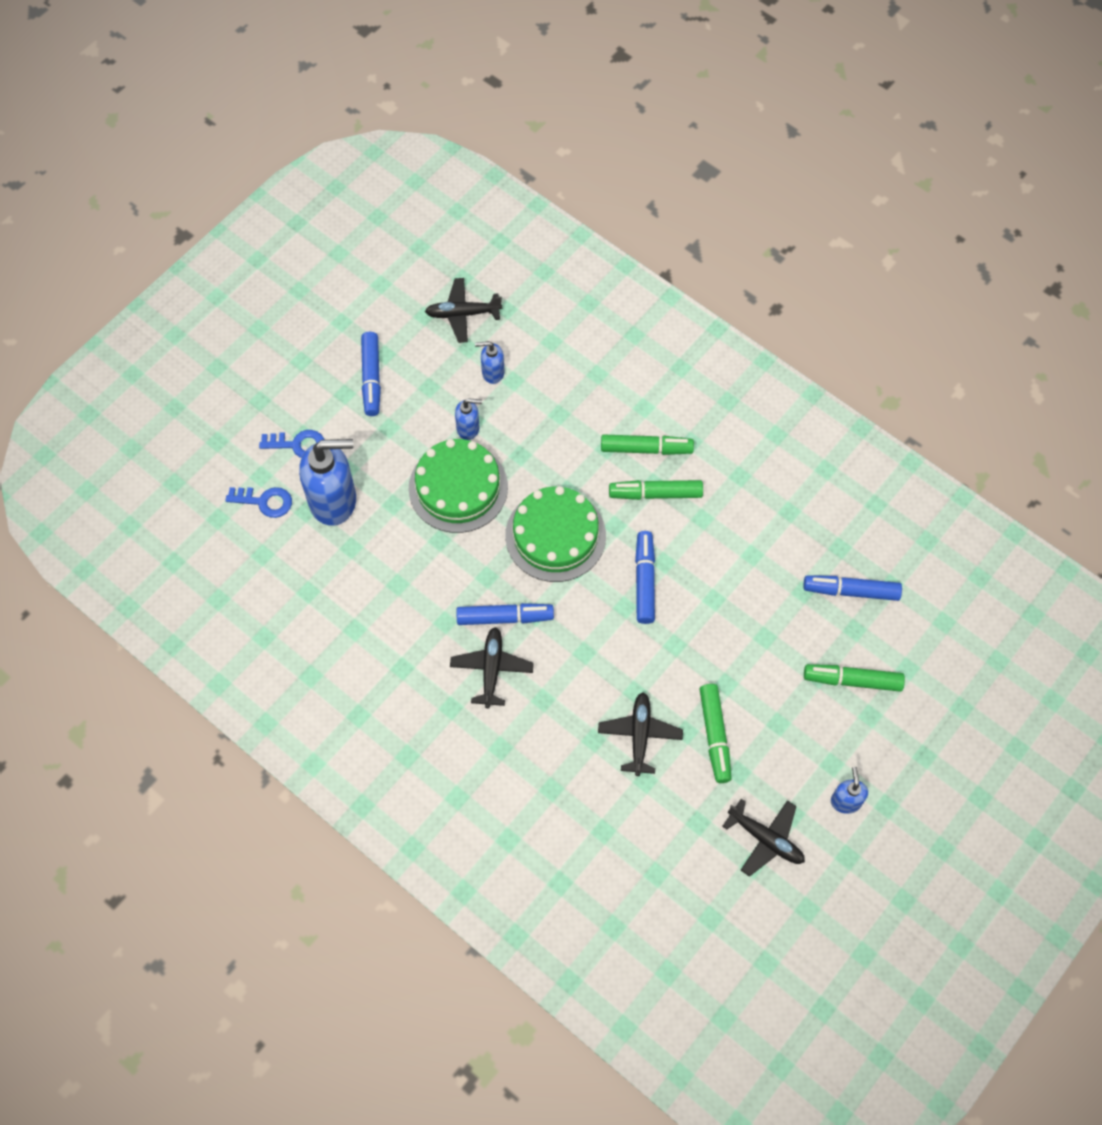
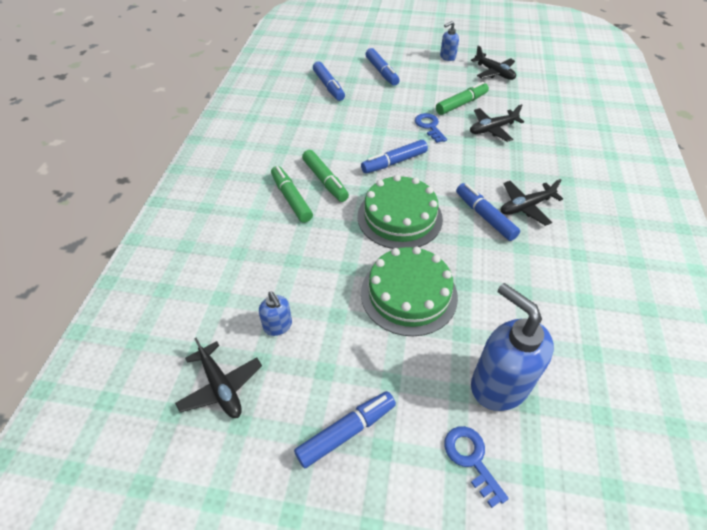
camera: 120 degrees left, 15 degrees down
(265, 501) = (554, 450): blue key -> blue key (429, 126)
(468, 428) = (348, 315): blue soap dispenser -> none
(766, 839) = (494, 72): black plane -> black plane turned 135 degrees clockwise
(852, 680) = (382, 72): green marker -> blue marker

